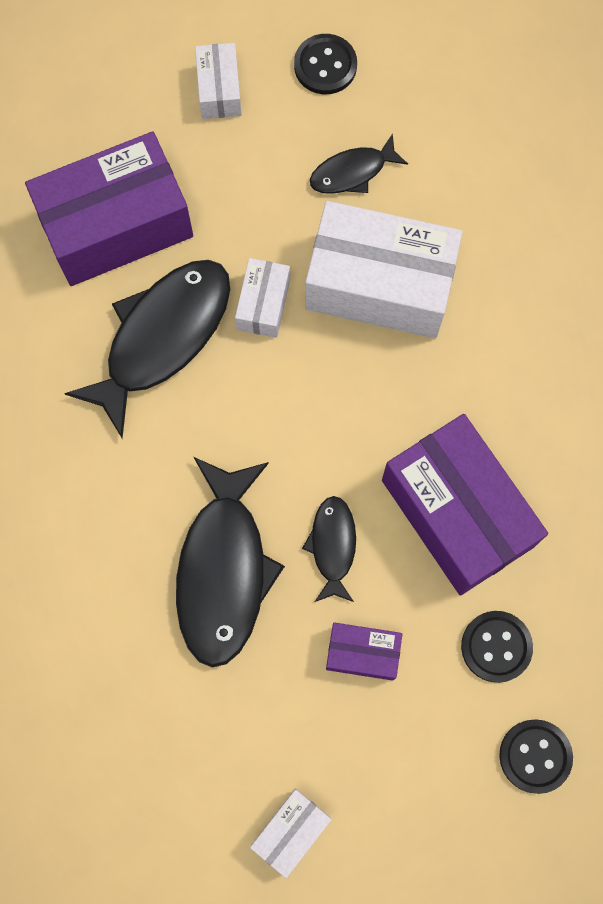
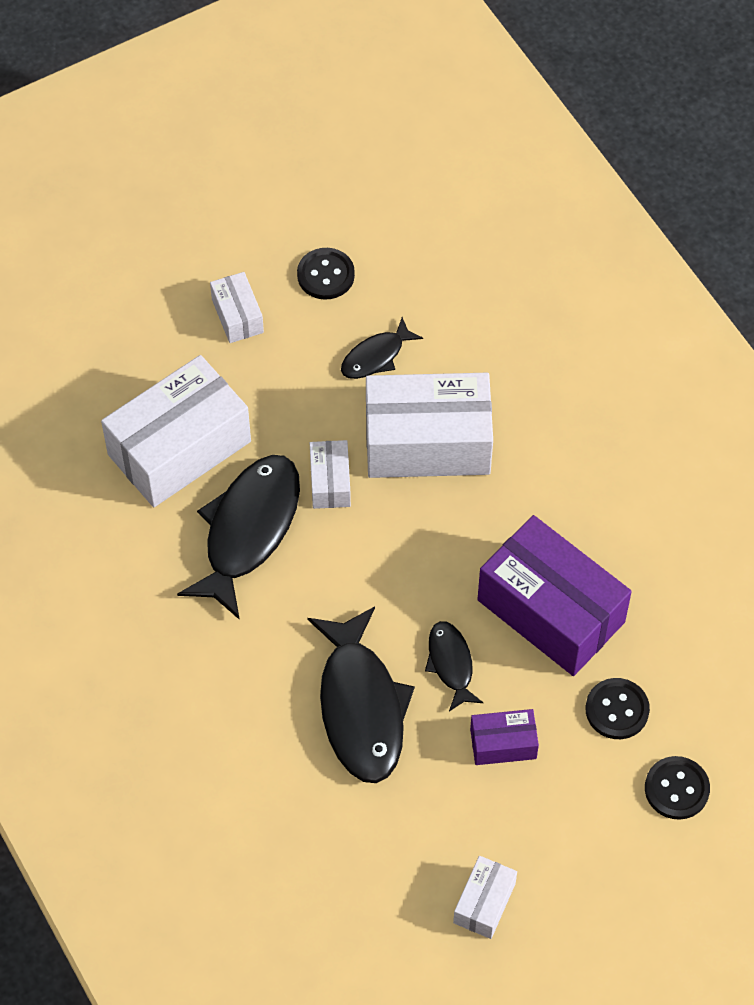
camera: 15 degrees left, 15 degrees down
(116, 225) = (179, 448): purple box -> white box

